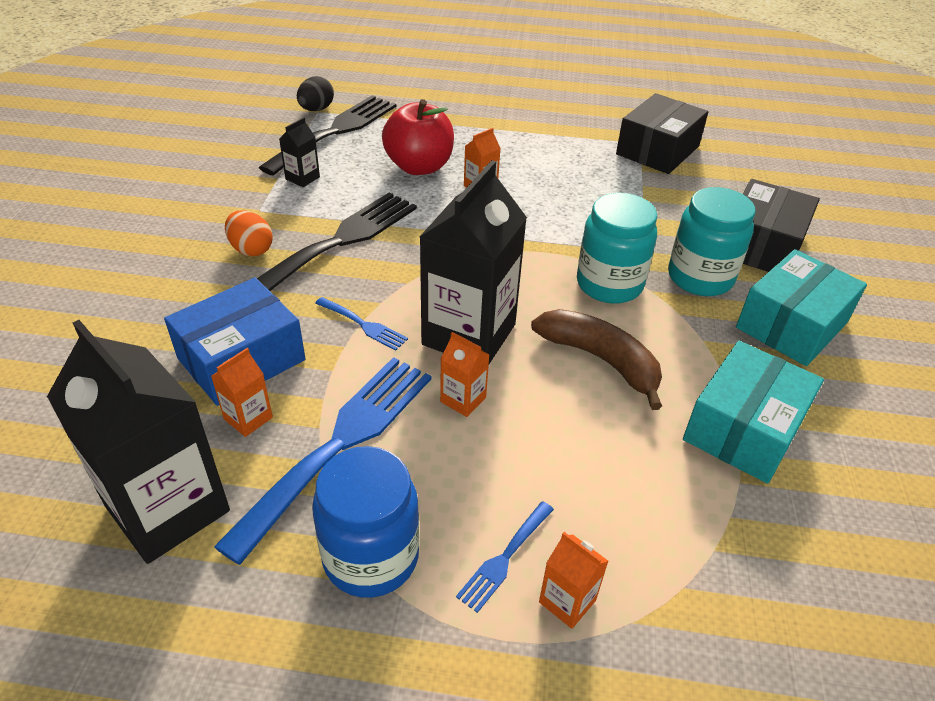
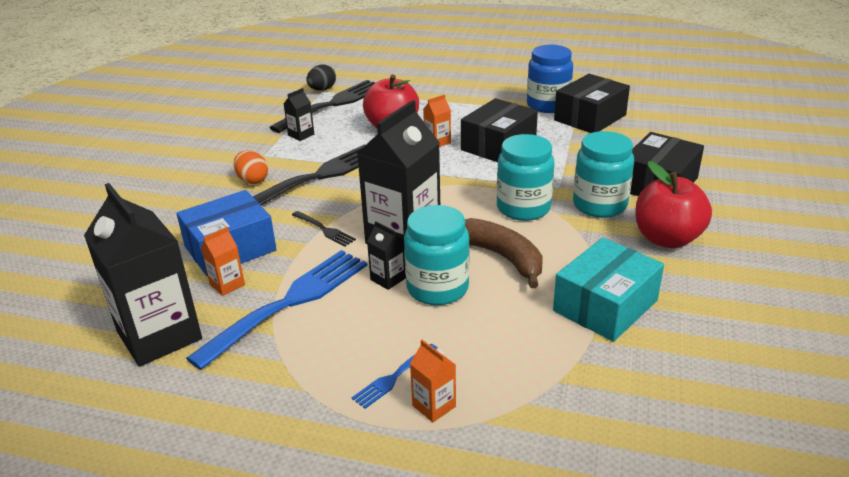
camera: 10 degrees right, 10 degrees down
(364, 325) = (325, 230): blue fork -> black fork
(371, 557) = (296, 371): blue jar -> blue jar (548, 105)
(463, 399) = (388, 279): orange carton -> black carton
(530, 411) = (437, 288): none -> turquoise jar
(557, 191) = (498, 145): none -> black box
(791, 325) = (667, 238): turquoise box -> red apple

